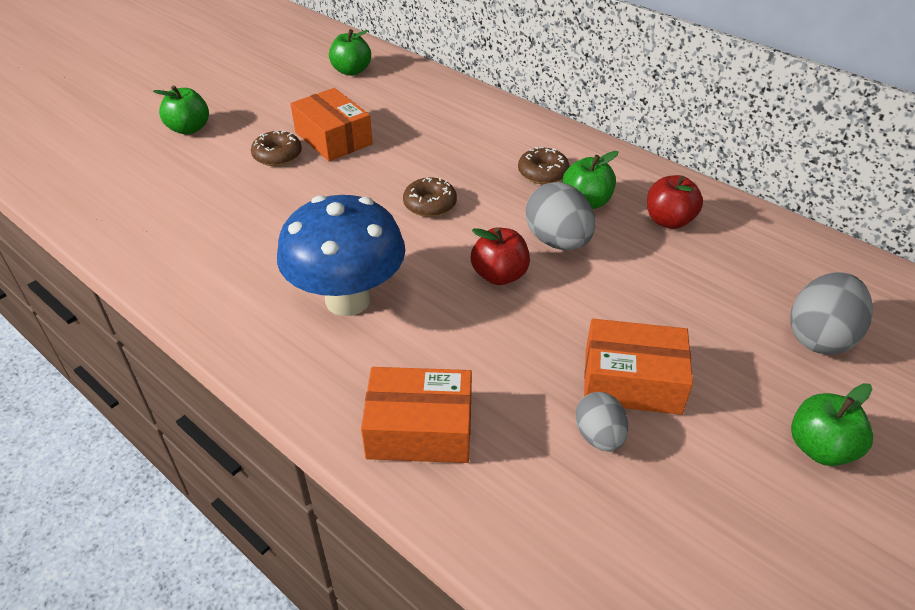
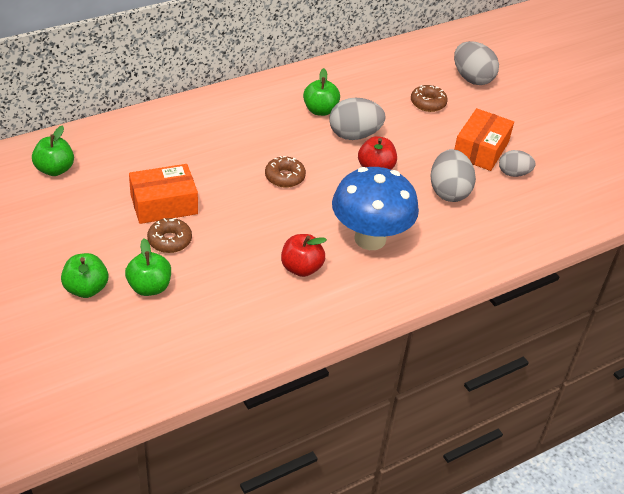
camera: 75 degrees left, 0 degrees up
(420, 429) = (489, 234): orange box -> none
(496, 361) = (448, 192): none -> grey egg
(543, 173) = (277, 117): brown donut -> brown donut (428, 103)
(669, 220) = (356, 87): red apple -> red apple (301, 268)
(820, 448) = (540, 111): green apple -> green apple (149, 287)

